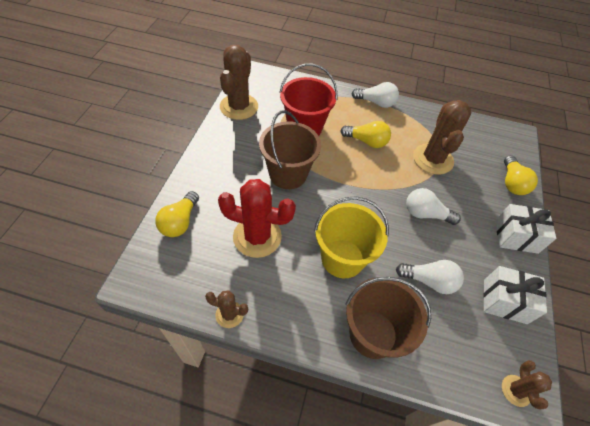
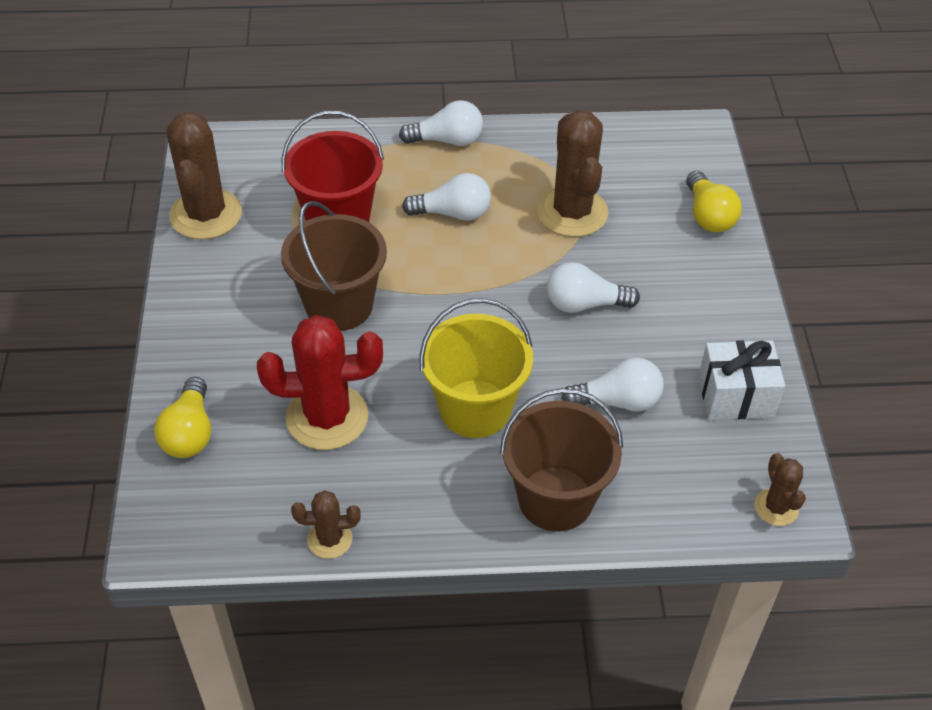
camera: 15 degrees left, 5 degrees down
(366, 141) = (453, 213): yellow light bulb -> white light bulb
(516, 236) = (732, 297): white gift -> none

